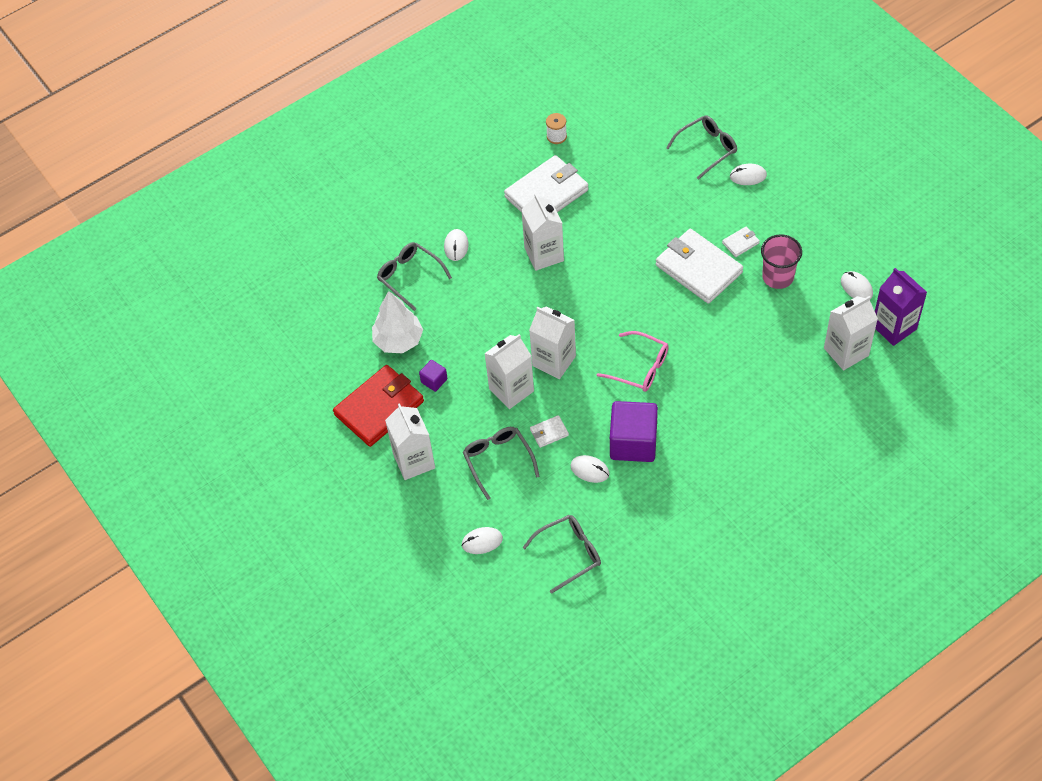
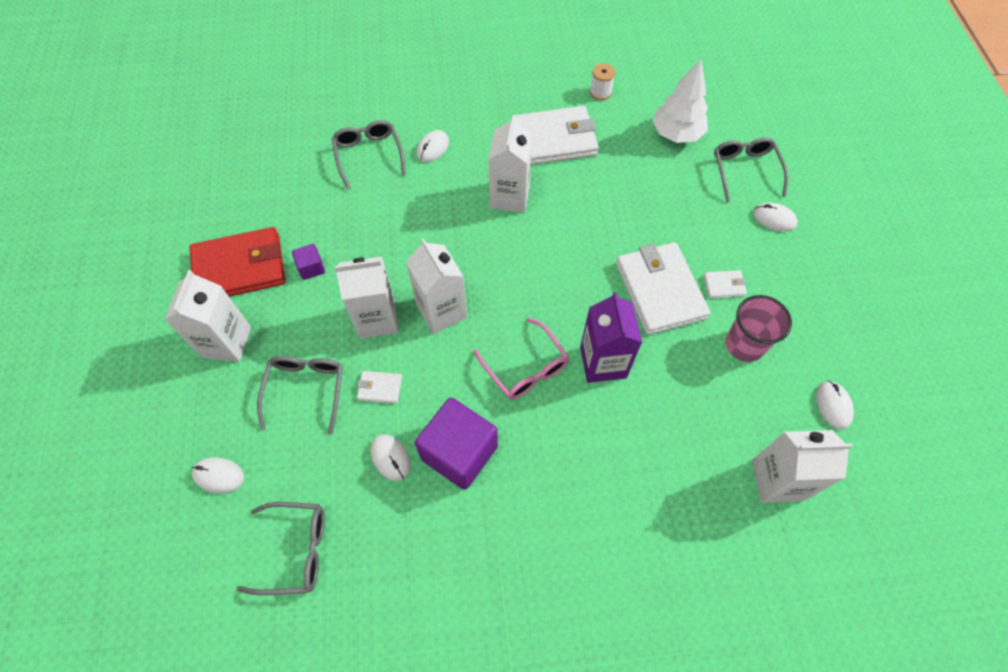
camera: 25 degrees right, 5 degrees up
(398, 340) = (311, 211): white tree -> white tree (676, 134)
(706, 149) = (745, 171): grey glasses -> grey glasses turned 90 degrees counterclockwise
(894, 327) = (855, 481): purple carton -> purple carton (603, 362)

